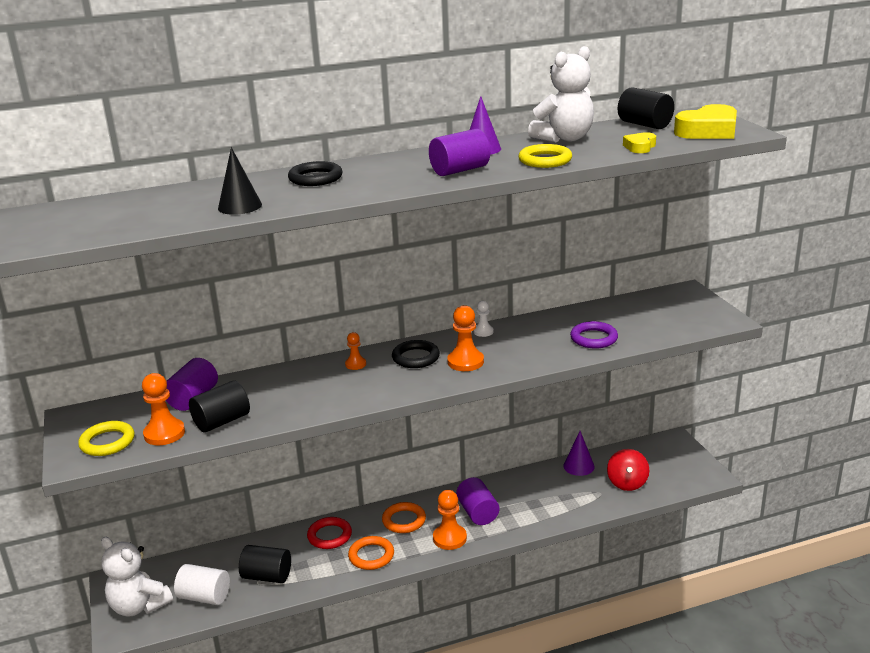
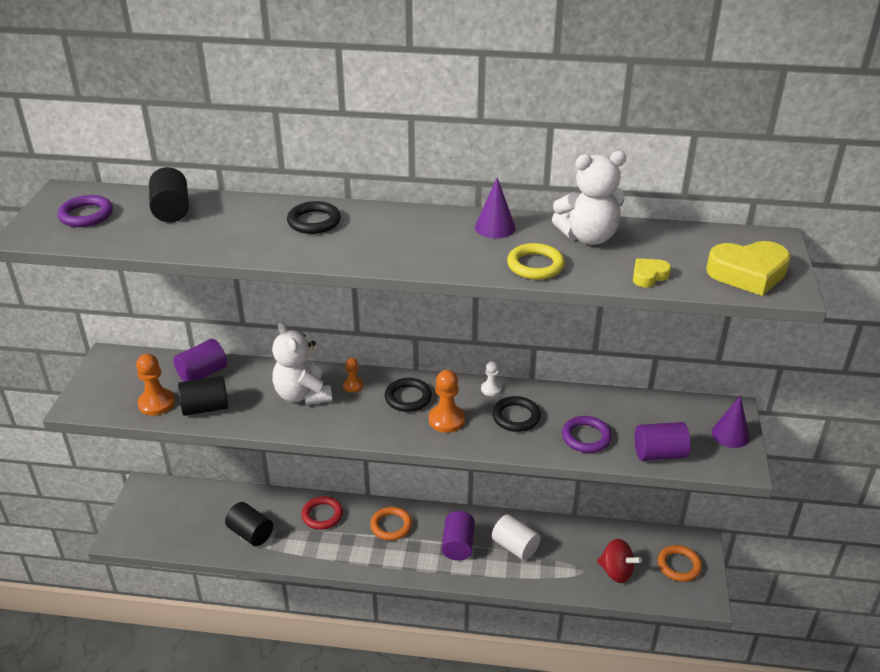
camera: 25 degrees right, 10 degrees up
(70, 221) = (86, 215): none -> purple ring
(107, 442) = (112, 395): yellow ring -> none
(139, 606) = (145, 519): white teddy bear -> white teddy bear (302, 395)
(204, 597) = (194, 532): white cylinder -> white cylinder (515, 546)
(240, 206) = (220, 240): black cone -> none
(371, 556) = (342, 550): orange ring -> orange ring (679, 565)
(449, 538) = (416, 561): orange pawn -> none
(460, 170) = (444, 253): purple cylinder -> purple cylinder (659, 454)
(523, 343) = (516, 417): none -> black ring
(579, 466) = (584, 533): purple cone -> purple cone (730, 434)
(627, 483) = (616, 572): red spinning top -> red spinning top turned 90 degrees counterclockwise
(644, 124) = (692, 240): black cylinder -> black cylinder (171, 210)

